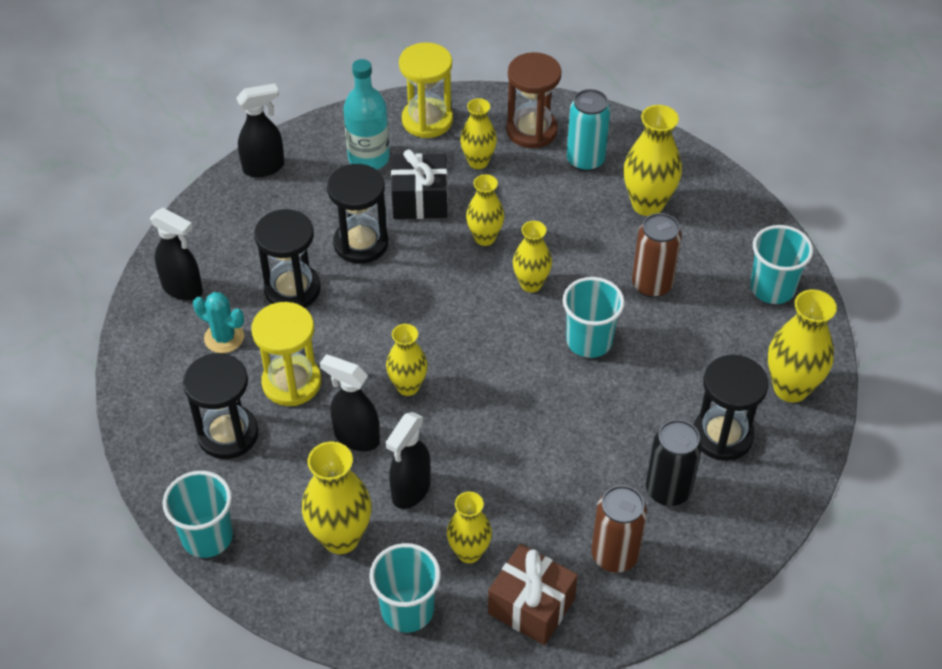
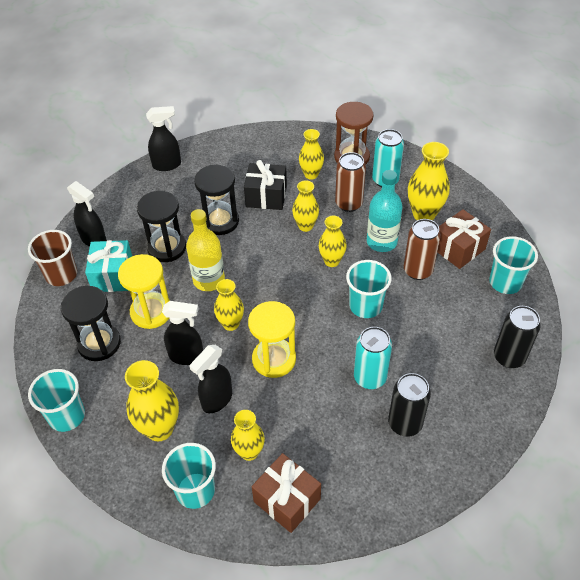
camera: 10 degrees right, 0 degrees up
(148, 344) = (61, 275): none -> brown cup
(224, 338) = (113, 276): turquoise cactus -> turquoise gift
(356, 437) = (187, 356): black spray bottle -> black spray bottle turned 150 degrees clockwise
(363, 329) = (209, 280): none -> yellow bottle
(368, 158) = (237, 165): turquoise bottle -> turquoise bottle (381, 242)
(427, 120) = (282, 144): yellow hourglass -> yellow hourglass (274, 359)
(611, 436) = (370, 378): none -> turquoise can
(614, 555) = (356, 469): brown can -> brown can (348, 204)
(703, 248) = (458, 249): none -> brown gift
(722, 435) = (452, 387): black hourglass -> none
(790, 388) = (509, 357): yellow vase -> black can

